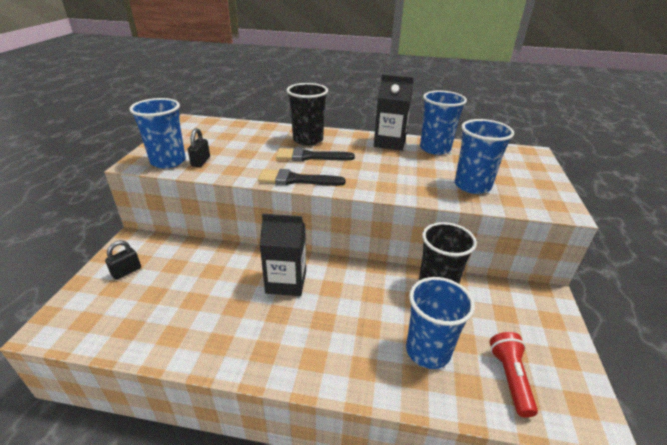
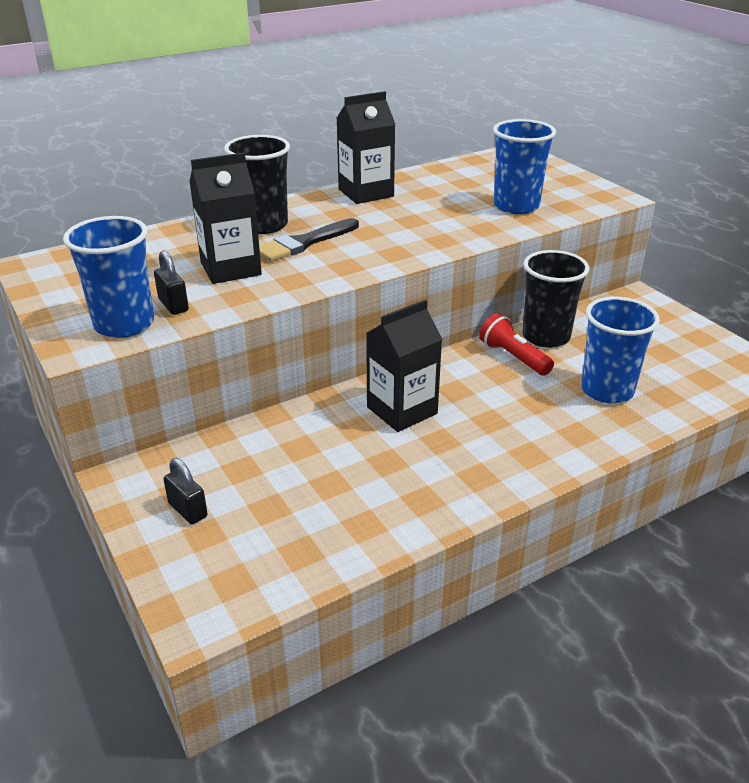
camera: 40 degrees left, 0 degrees up
(126, 271) = (188, 510): black padlock -> black padlock turned 45 degrees counterclockwise
(254, 155) = (230, 268): none -> black carton
(296, 180) = (337, 273): black brush -> none
(435, 148) = (423, 182): blue cup -> none
(510, 378) = (684, 373): red flashlight -> red flashlight (513, 357)

